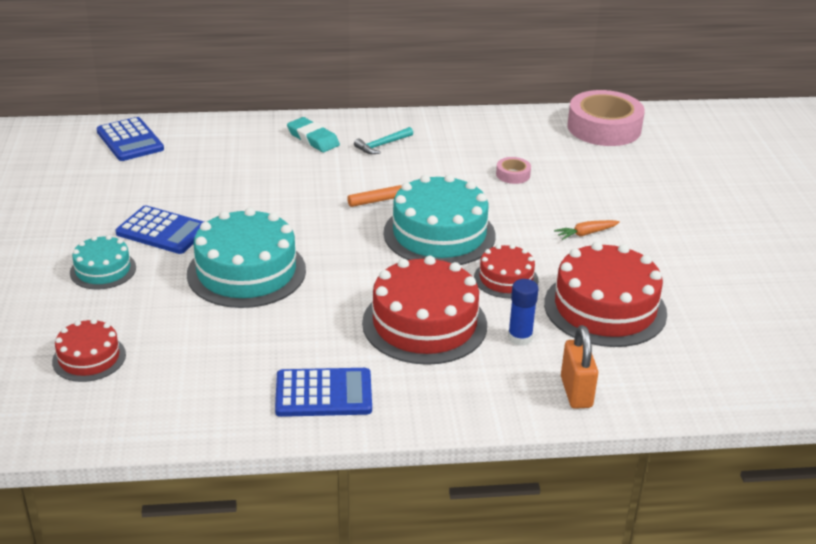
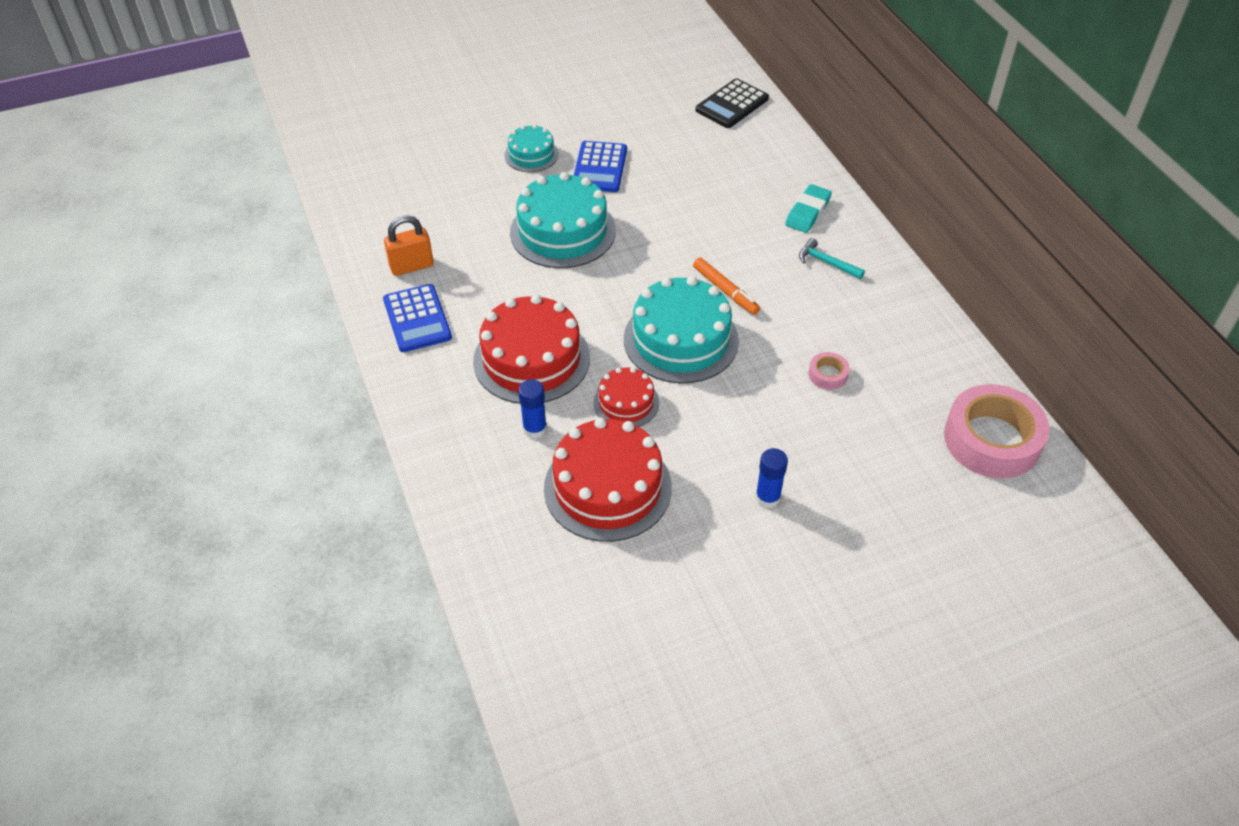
camera: 75 degrees right, 15 degrees up
(89, 358) = (421, 184): red cake -> none
(130, 140) = (732, 104): blue calculator -> black calculator
(576, 392) = (467, 482): orange padlock -> orange padlock (411, 266)
(586, 233) = (739, 454): orange carrot -> none
(636, 231) = (767, 498): none -> blue glue stick

